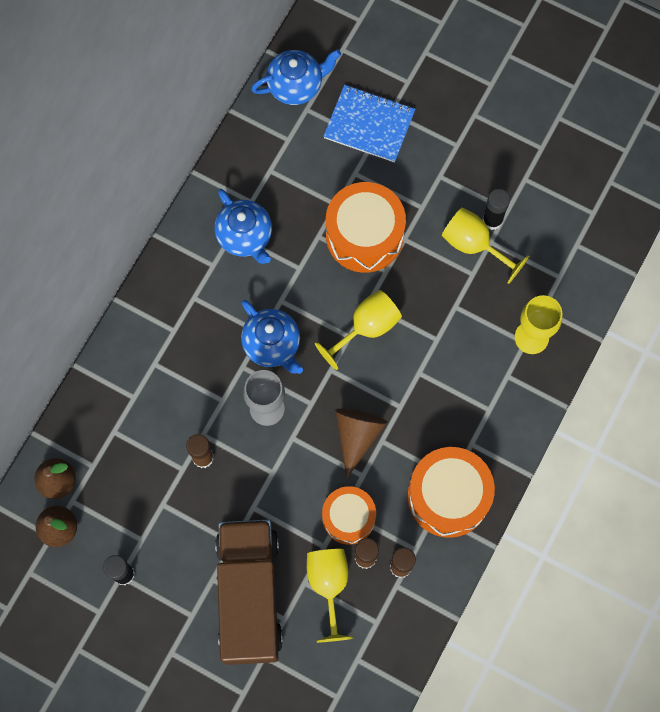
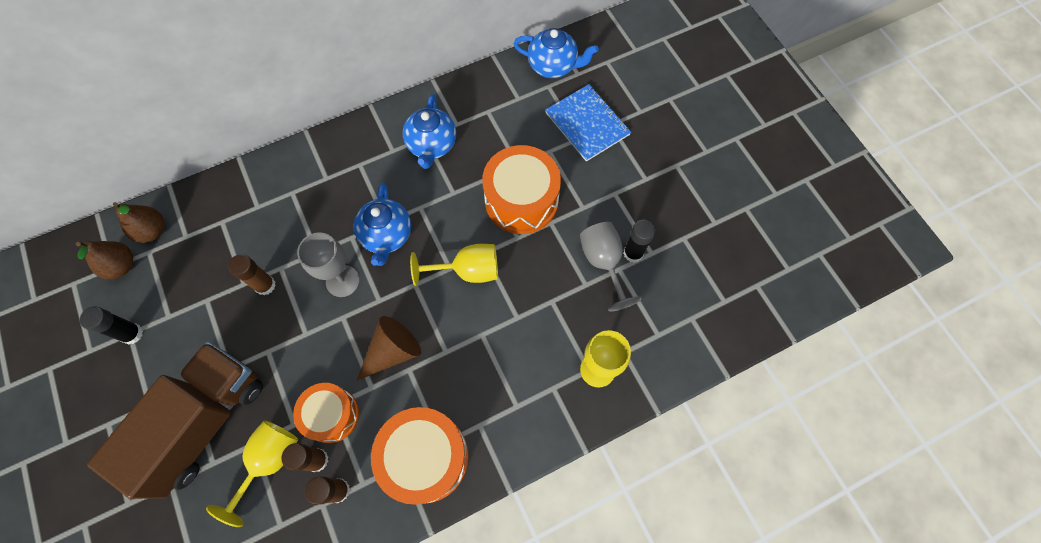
camera: 35 degrees right, 5 degrees down
(474, 245) = (603, 263): yellow goblet -> grey goblet

